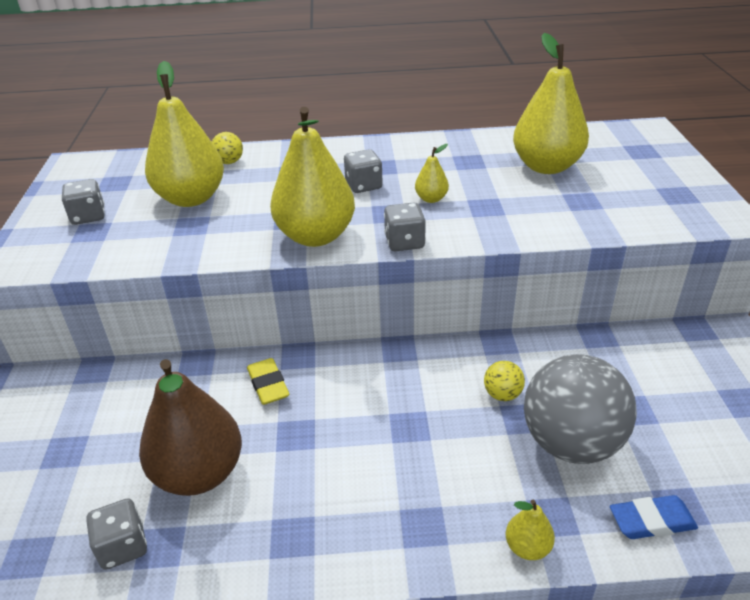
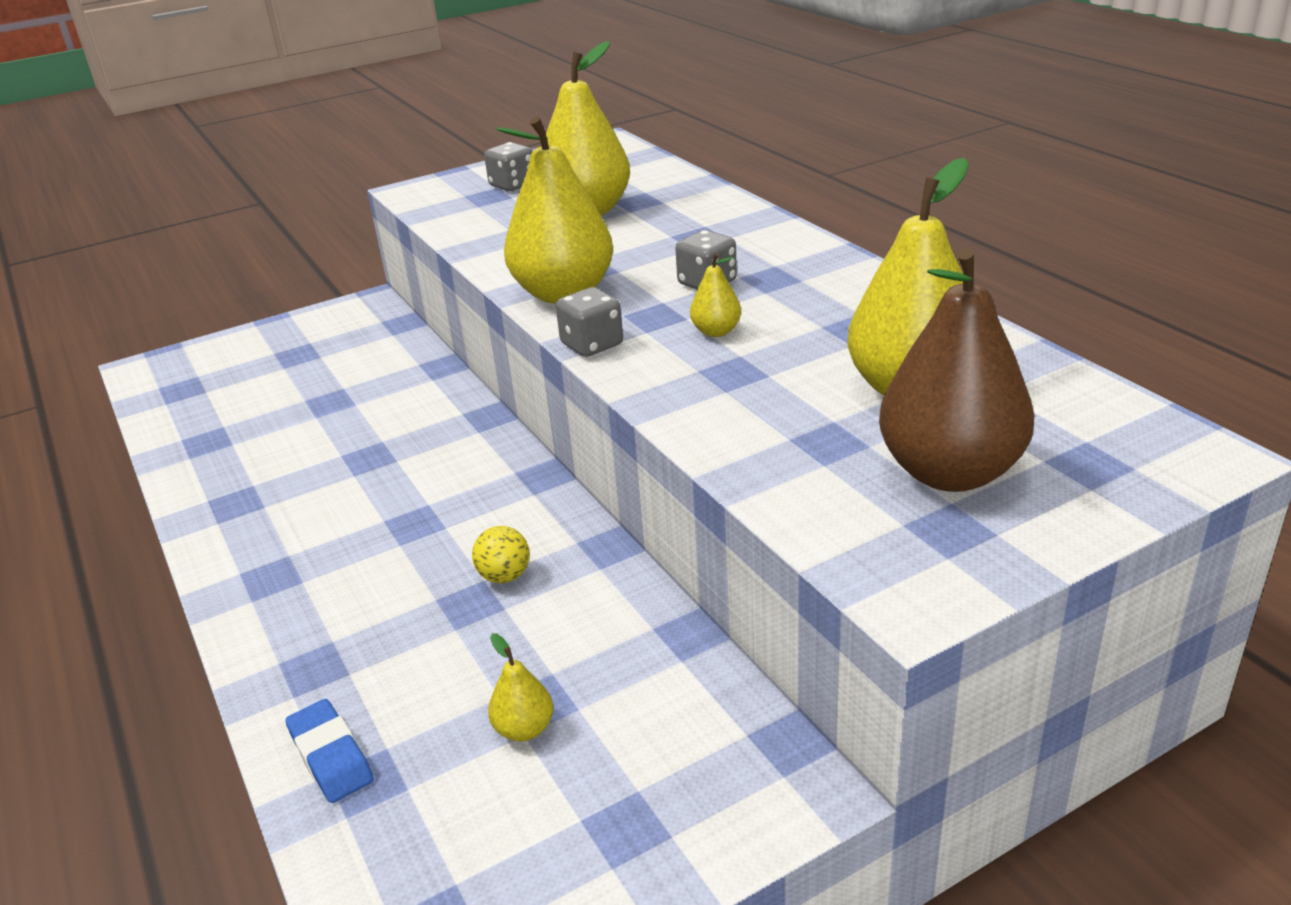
camera: 65 degrees right, 5 degrees down
(123, 546) = (201, 425): grey dice -> none
(199, 473) = (295, 426): brown pear -> brown pear (950, 472)
(229, 162) = (685, 200): yellow ball -> none
(268, 385) = (432, 415): yellow eraser -> none
(527, 547) = (261, 658): yellow pear -> yellow pear (524, 729)
(571, 443) = (442, 655): grey ball -> none

